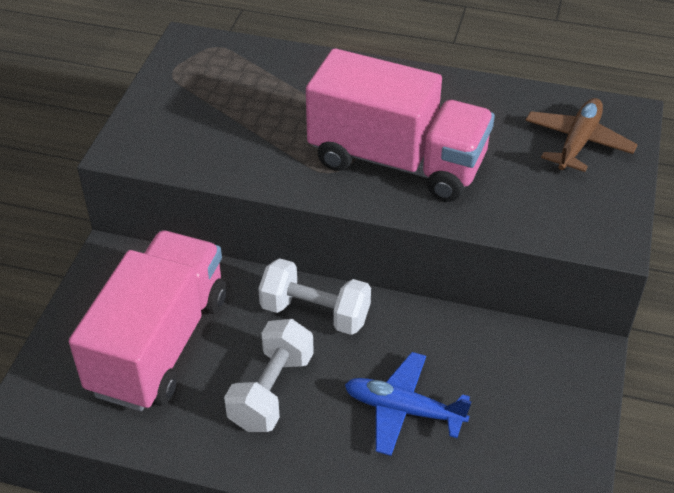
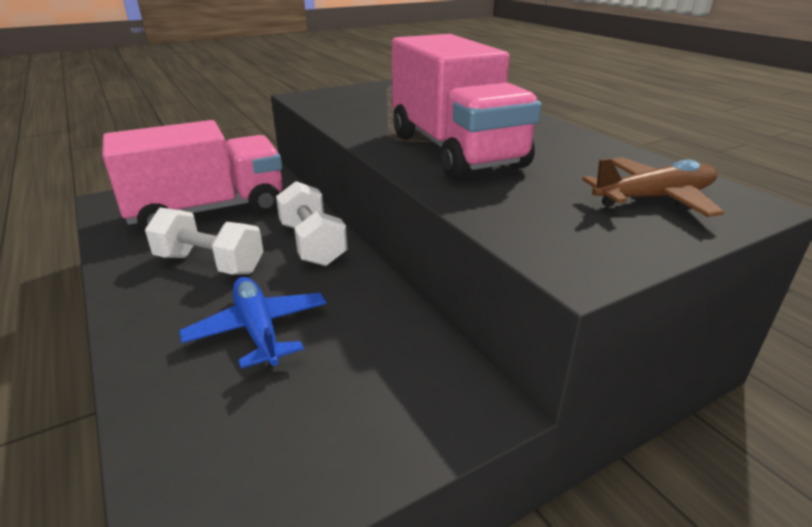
camera: 45 degrees right, 15 degrees down
(271, 391) = (210, 264): white dumbbell -> white dumbbell turned 45 degrees clockwise

